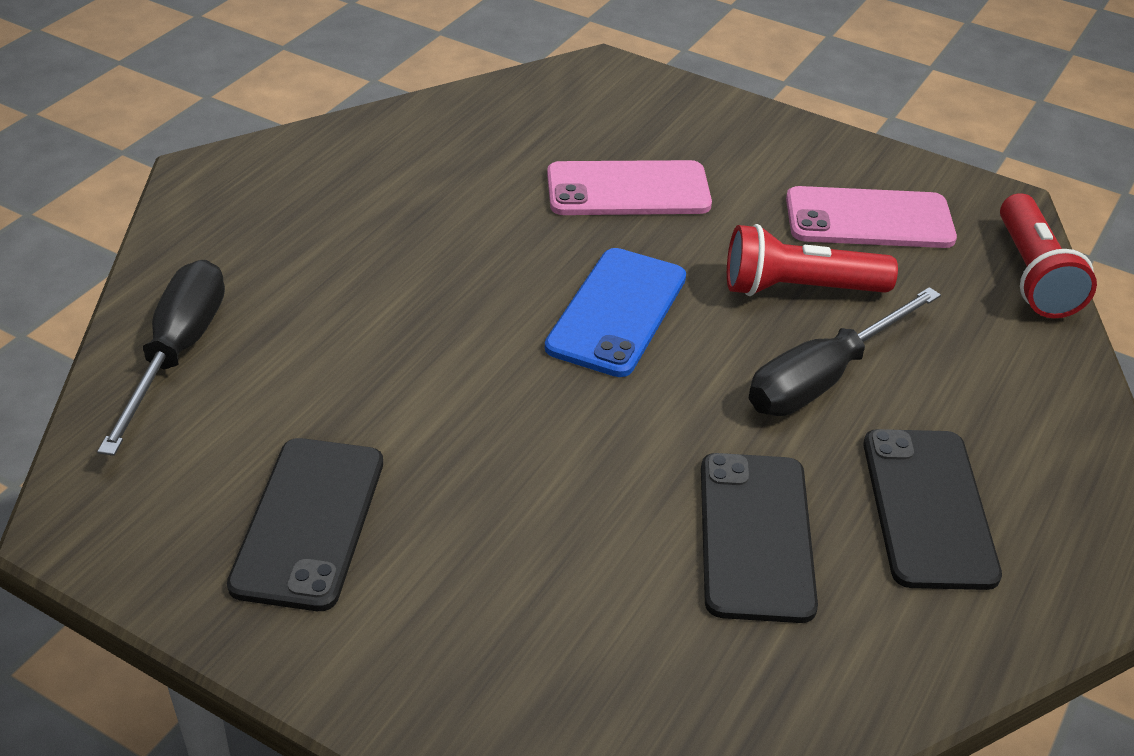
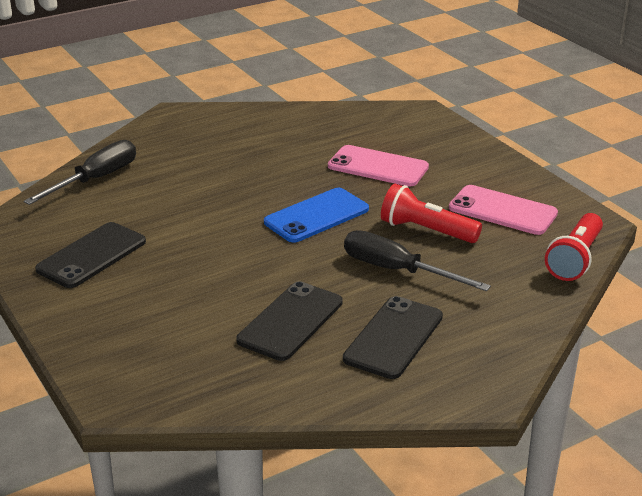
camera: 30 degrees right, 10 degrees down
(823, 378) = (397, 270): black screwdriver -> black screwdriver turned 45 degrees clockwise

